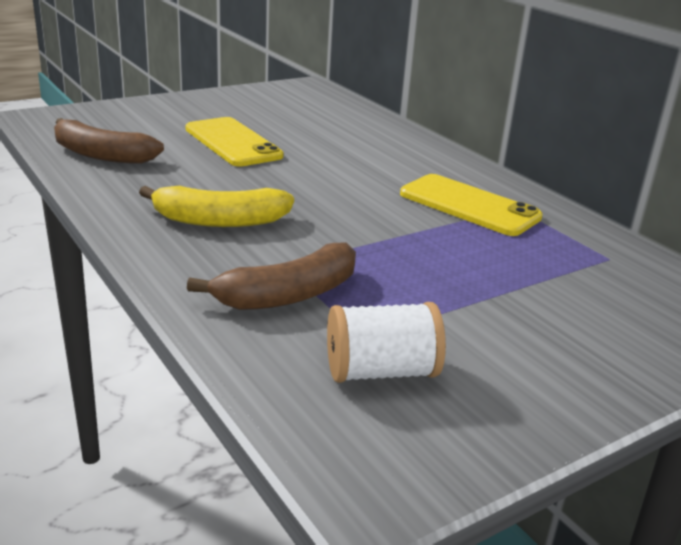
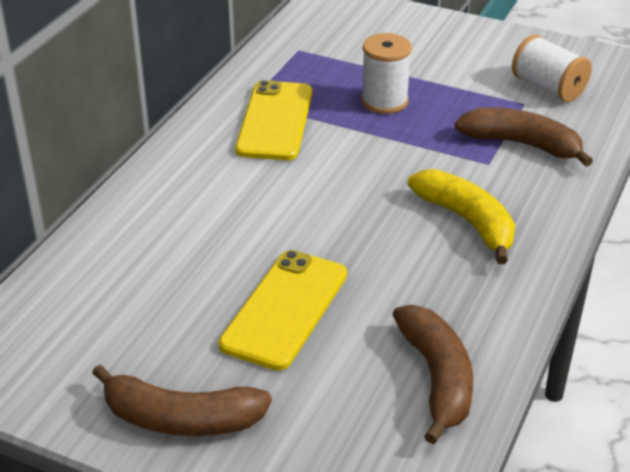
camera: 120 degrees left, 10 degrees up
(195, 104) = (181, 419): none -> brown banana
(455, 260) = (384, 101): none -> white spool

